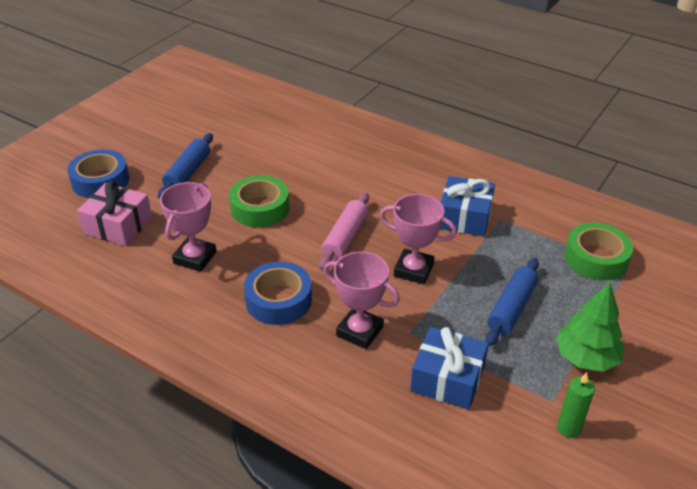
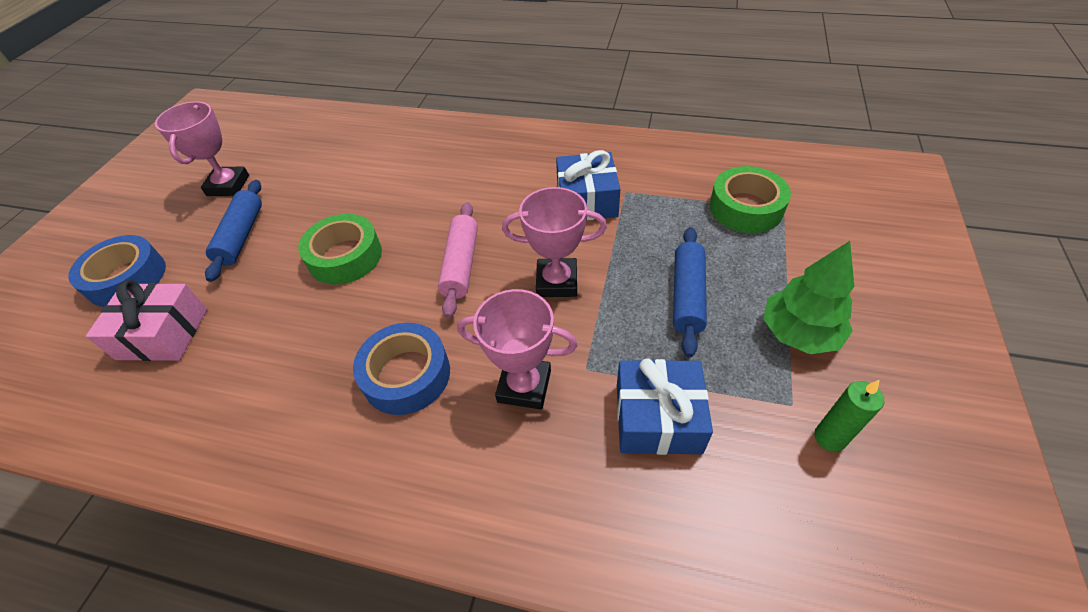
camera: 15 degrees left, 10 degrees up
(195, 258) = (279, 348): pink trophy -> pink trophy (228, 185)

